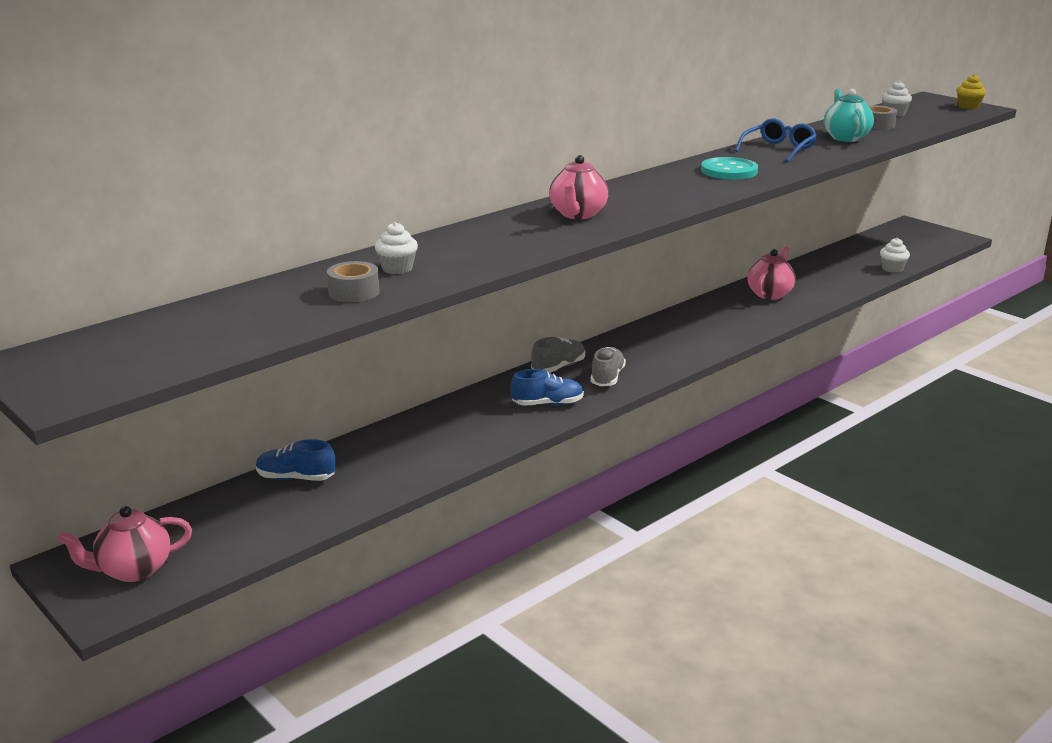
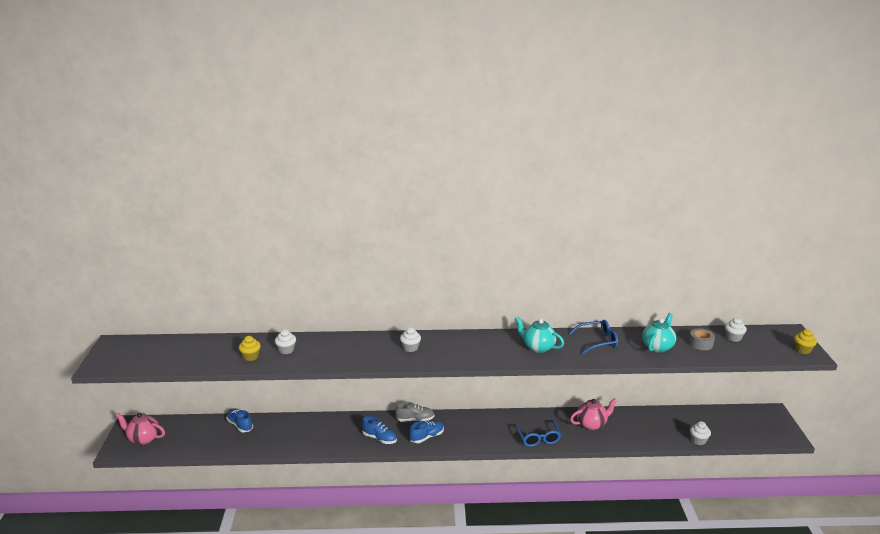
camera: 40 degrees right, 0 degrees up
(354, 292) = (250, 357): grey tape -> yellow cupcake
(578, 214) = (410, 348): pink teapot -> white cupcake
(607, 377) = (427, 437): grey shoe -> blue shoe
(729, 171) = (538, 347): turquoise button -> turquoise teapot
(738, 327) = (538, 438): none -> blue glasses

